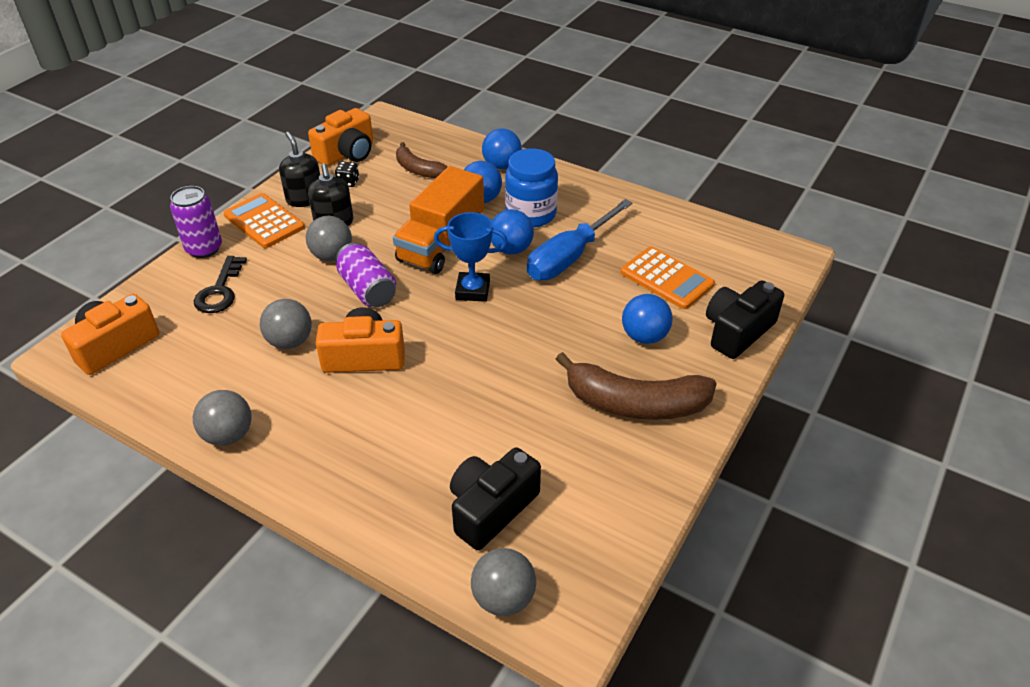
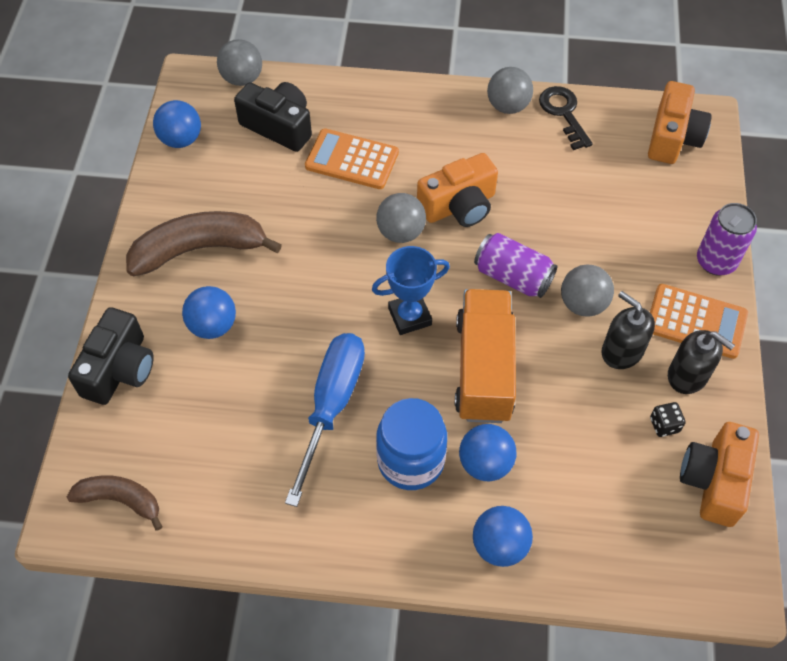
camera: 155 degrees right, 15 degrees up
(220, 291) = (647, 221): black key -> black key (563, 113)
(290, 341) = (534, 195): grey ball -> grey ball (401, 232)
(418, 169) = (600, 488): brown banana -> brown banana (120, 500)
(491, 508) = (279, 126): black camera -> black camera turned 75 degrees counterclockwise
(511, 249) = (402, 391): blue ball -> blue ball (181, 140)
(666, 278) = (211, 416): orange calculator -> orange calculator (352, 160)

